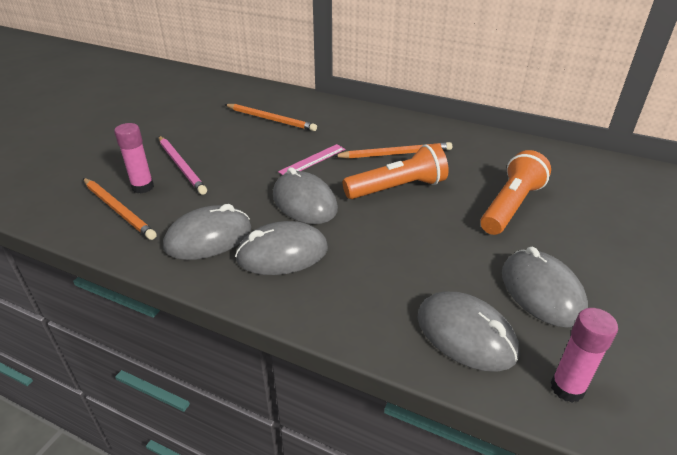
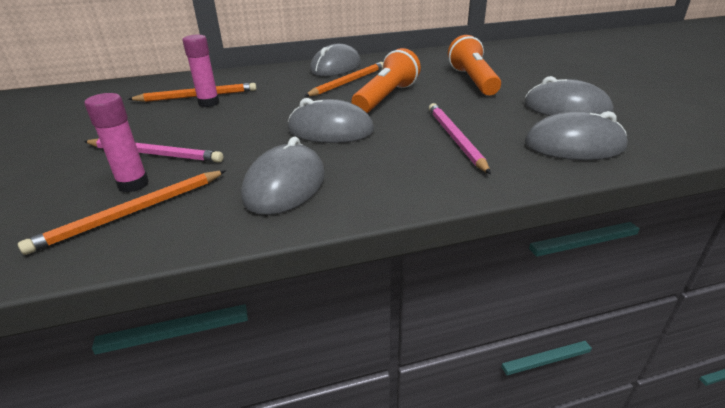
camera: 40 degrees left, 5 degrees down
(118, 210) = (133, 212): orange pencil -> orange pencil turned 135 degrees clockwise
(282, 253) = (373, 165): grey mouse -> grey mouse (336, 67)
(312, 160) = (288, 106): pink ruler -> none
(378, 264) = (455, 139): none -> pink pencil
(567, 388) = (661, 141): pink glue stick -> pink glue stick (209, 103)

